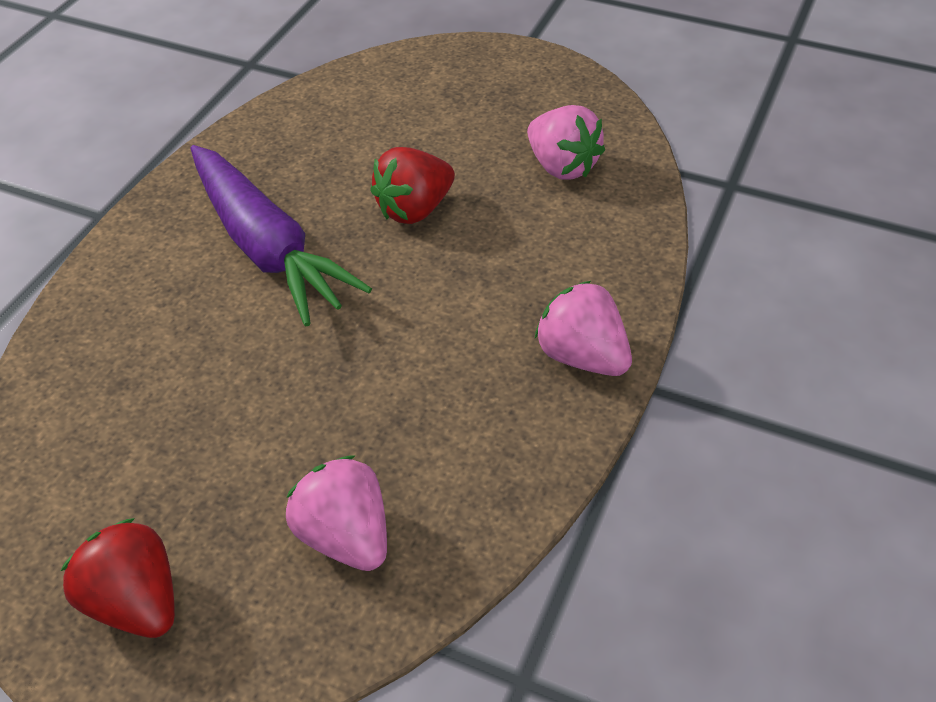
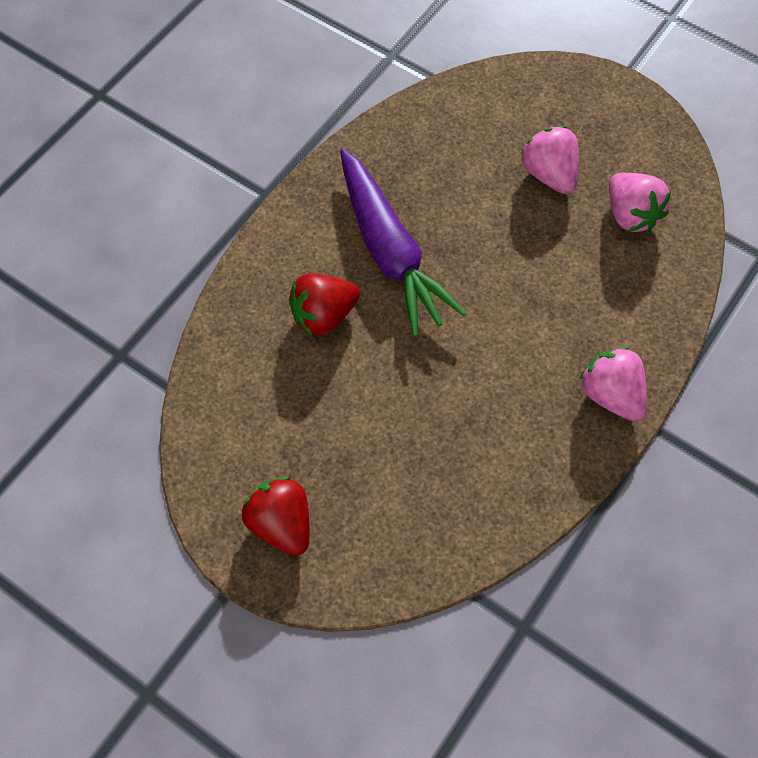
camera: 10 degrees right, 15 degrees up
(345, 536) = (422, 505): pink strawberry -> pink strawberry (549, 174)
(414, 209) = (507, 236): red strawberry -> red strawberry (323, 315)

